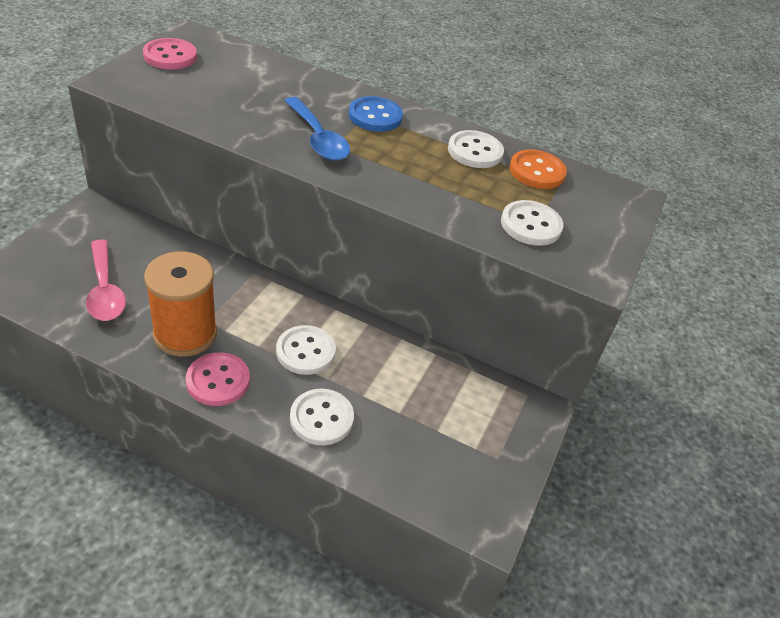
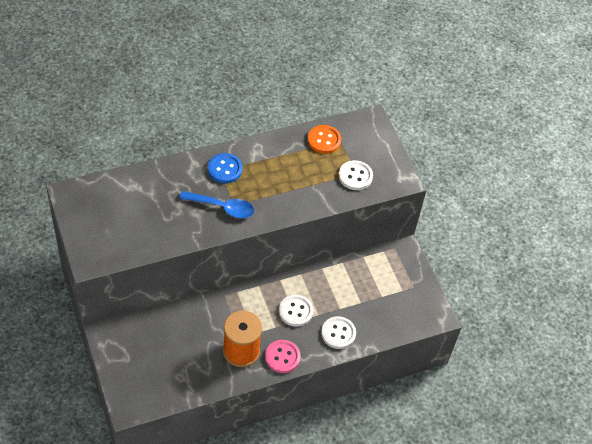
camera: 45 degrees left, 10 degrees up
(105, 290) = (180, 365): pink spoon -> none
(170, 56) = (86, 219): pink button -> none
(475, 151) = (288, 151): white button -> none

